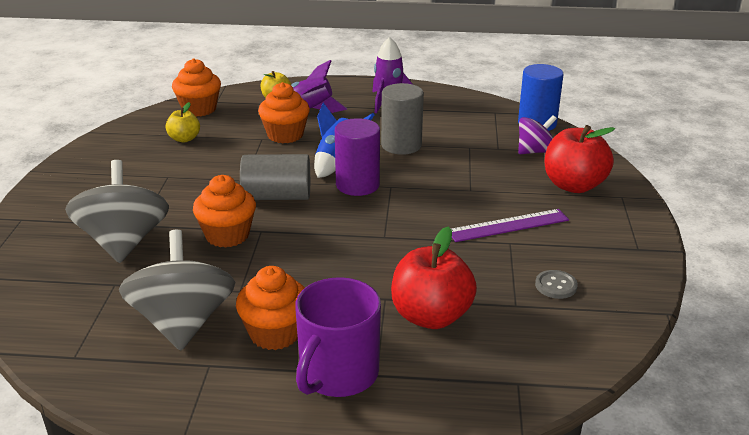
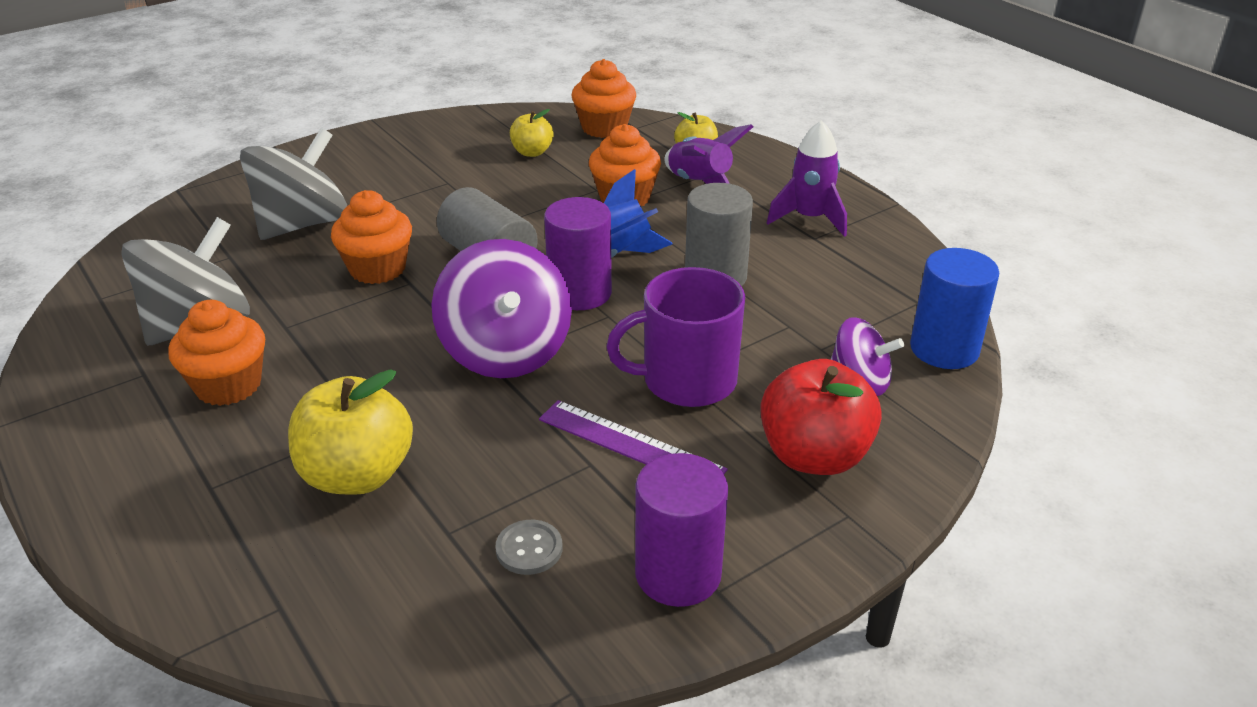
camera: 50 degrees right, 5 degrees up
(338, 374) = (190, 460): purple mug -> purple mug (687, 380)
(380, 227) = (506, 352): none -> purple spinning top
(431, 316) = (357, 475): red apple -> yellow apple
(617, 253) = (678, 574): none -> purple cylinder

